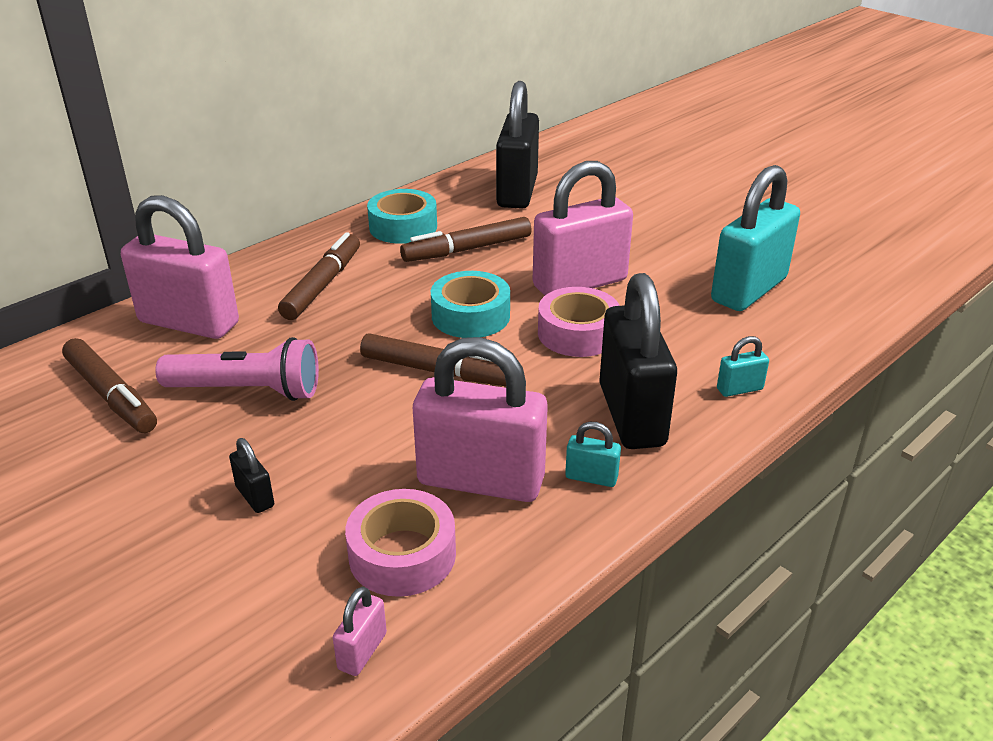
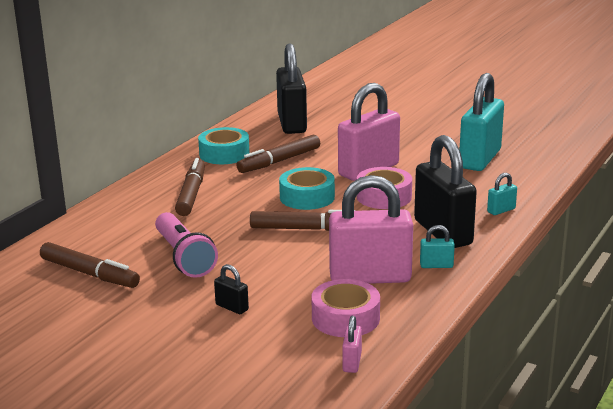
camera: 15 degrees left, 10 degrees down
(189, 323) = (111, 228): pink padlock -> none
(247, 390) = (184, 257): pink flashlight -> pink flashlight turned 75 degrees clockwise

